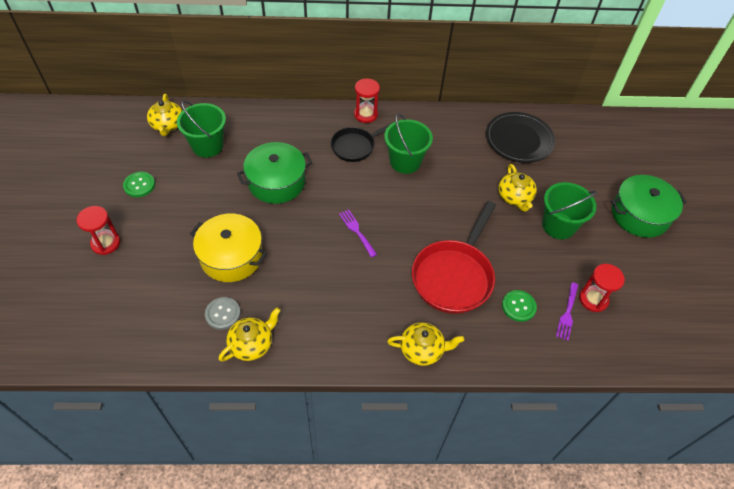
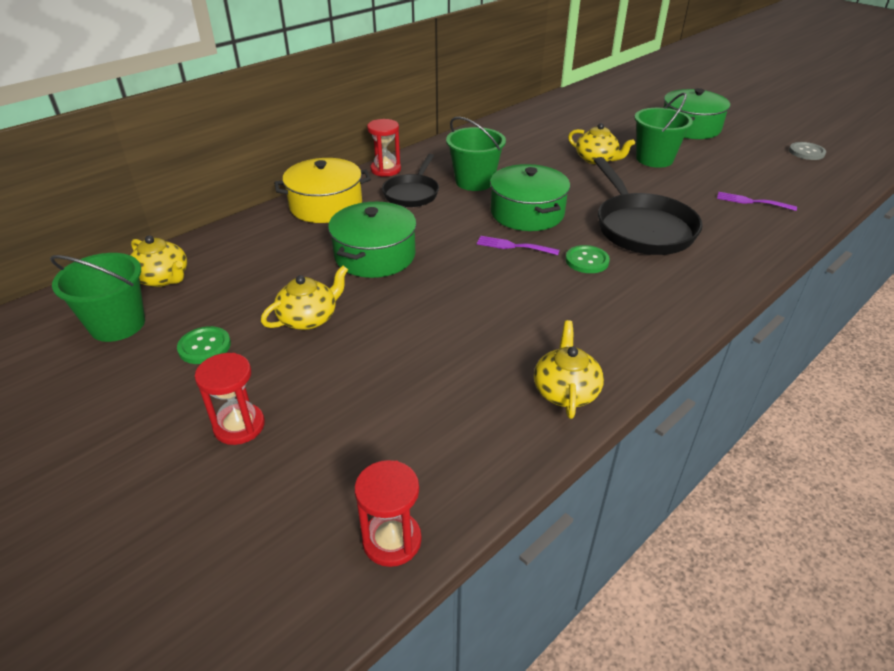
camera: 40 degrees left, 15 degrees down
(207, 146) = (246, 269): green bucket -> green bucket (117, 324)
(223, 314) = (494, 389): grey button -> grey button (806, 152)
(231, 256) = (423, 337): yellow pot -> yellow pot (326, 205)
(400, 211) = (527, 213): none -> green pot
(422, 349) = (707, 288): yellow teapot -> yellow teapot (309, 318)
(454, 276) = (641, 227): red pan -> black pan
(518, 306) = (717, 217): green button -> green button (587, 261)
(519, 140) = (540, 128): black plate -> none
(567, 313) = (751, 202): purple fork -> purple fork turned 135 degrees clockwise
(593, 299) = (750, 185): red hourglass -> red hourglass (392, 540)

